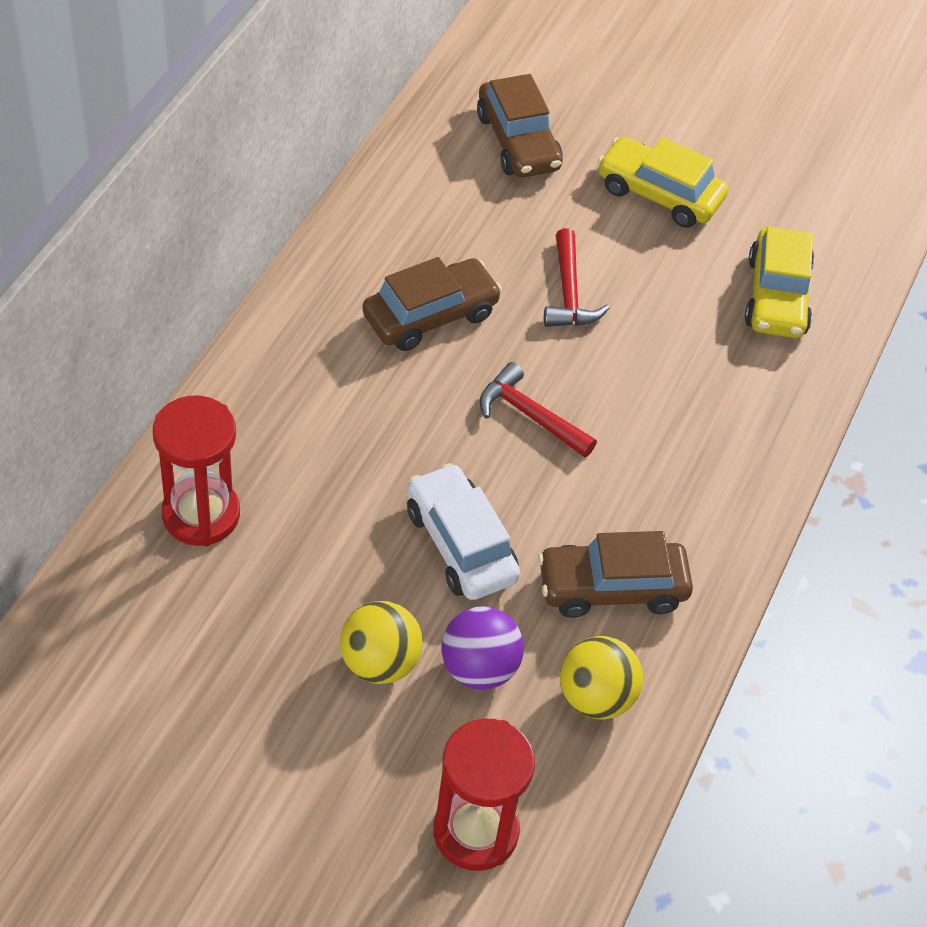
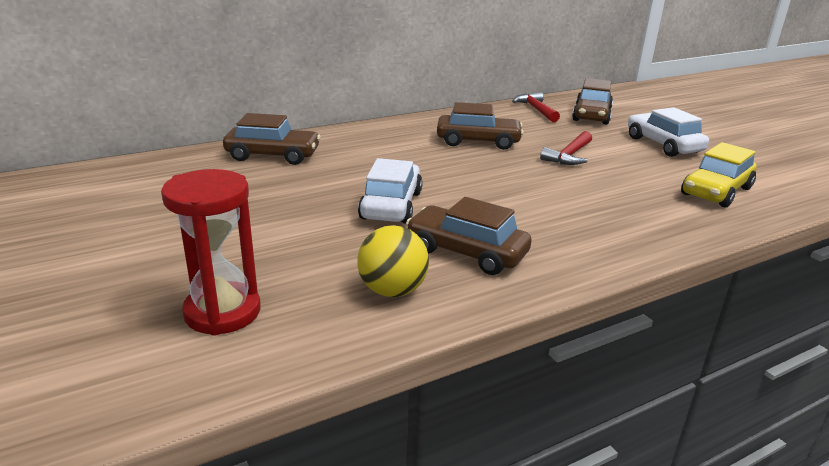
camera: 40 degrees right, 25 degrees down
(201, 514) = (273, 155): red hourglass -> brown car
(380, 662) = (280, 225): yellow ball -> none
(479, 668) = (334, 249): purple ball -> none
(530, 415) = (495, 181): red hammer -> red hammer (536, 110)
(659, 194) = (663, 145): yellow car -> white car

